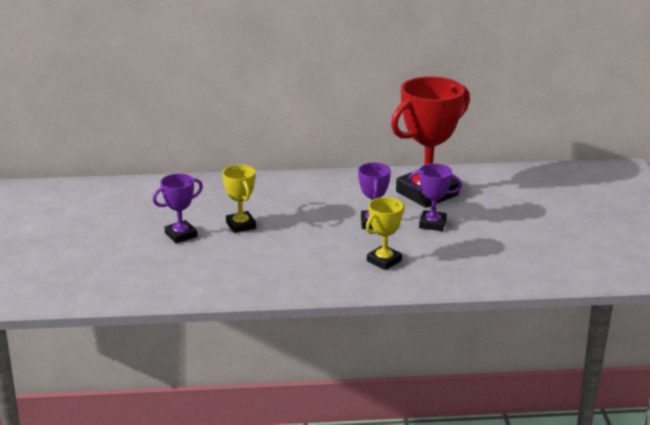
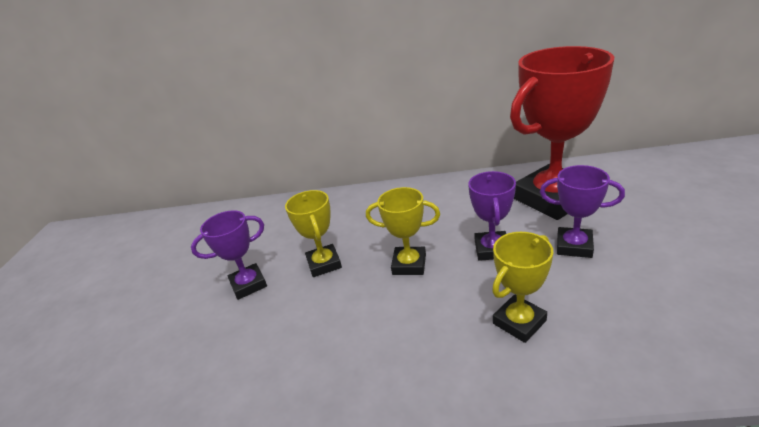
camera: 10 degrees right, 5 degrees up
(309, 229) = (409, 264): none -> yellow trophy

